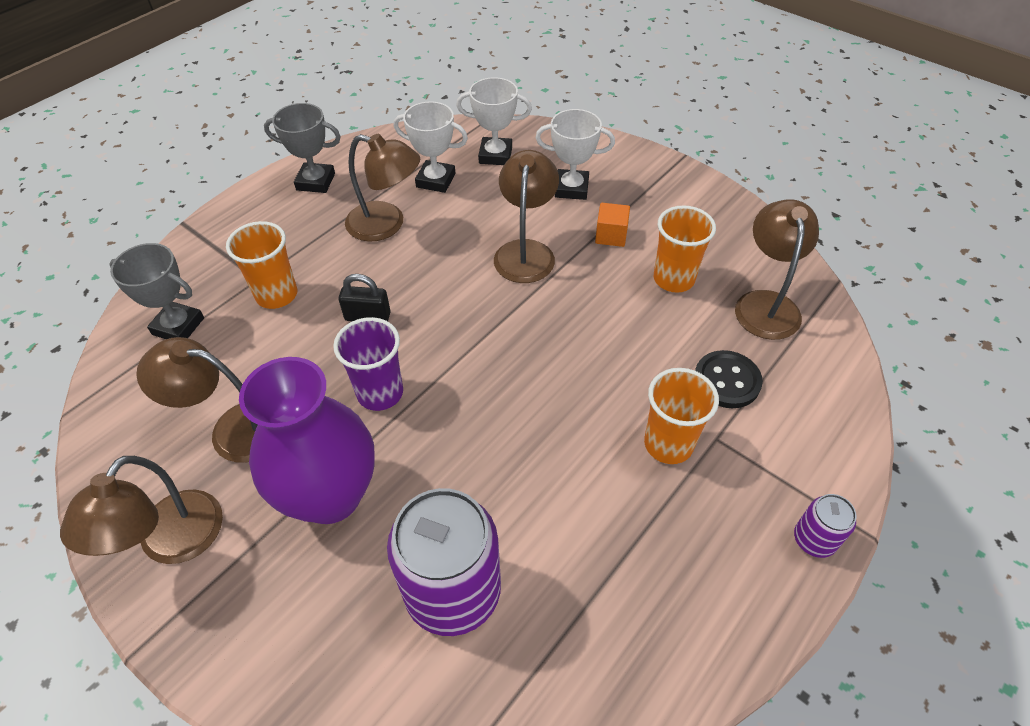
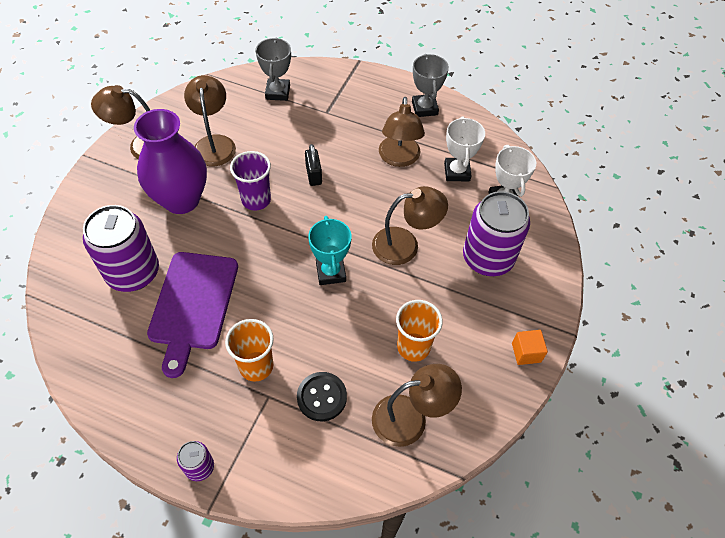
camera: 70 degrees right, 5 degrees up
(277, 295) = (316, 125): orange cup -> none
(542, 332) = (331, 272): none -> turquoise trophy
(544, 508) = (193, 304): none -> purple cutting board
(571, 188) = (487, 258): white trophy -> purple can
(611, 235) = (445, 295): orange cube -> orange cube (526, 352)

